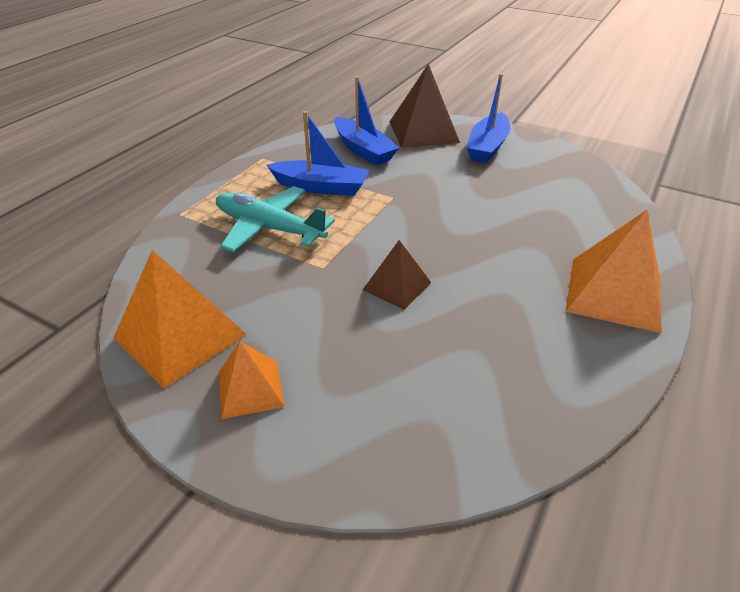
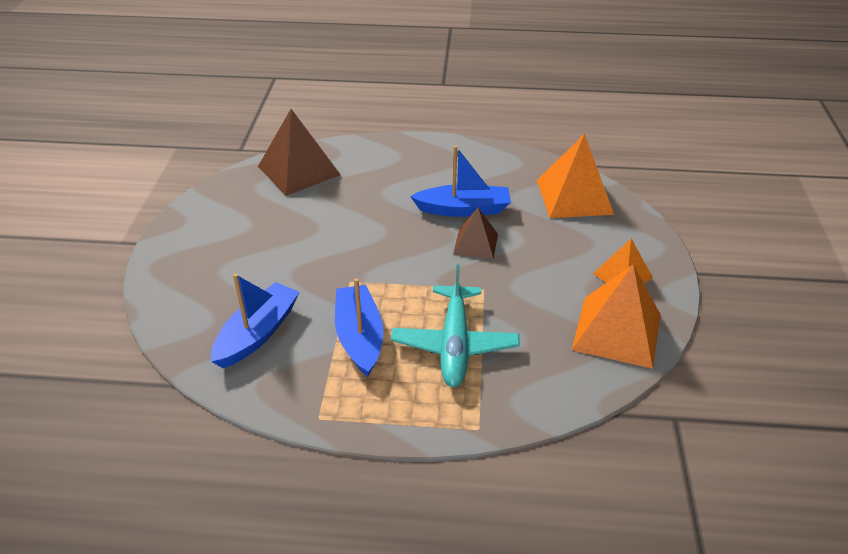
camera: 115 degrees left, 0 degrees up
(423, 131) = (188, 299): brown pyramid -> brown pyramid (298, 170)
(487, 147) = (211, 244): blue boat -> blue boat (463, 209)
(614, 293) = (413, 156): orange pyramid -> orange pyramid (574, 197)

